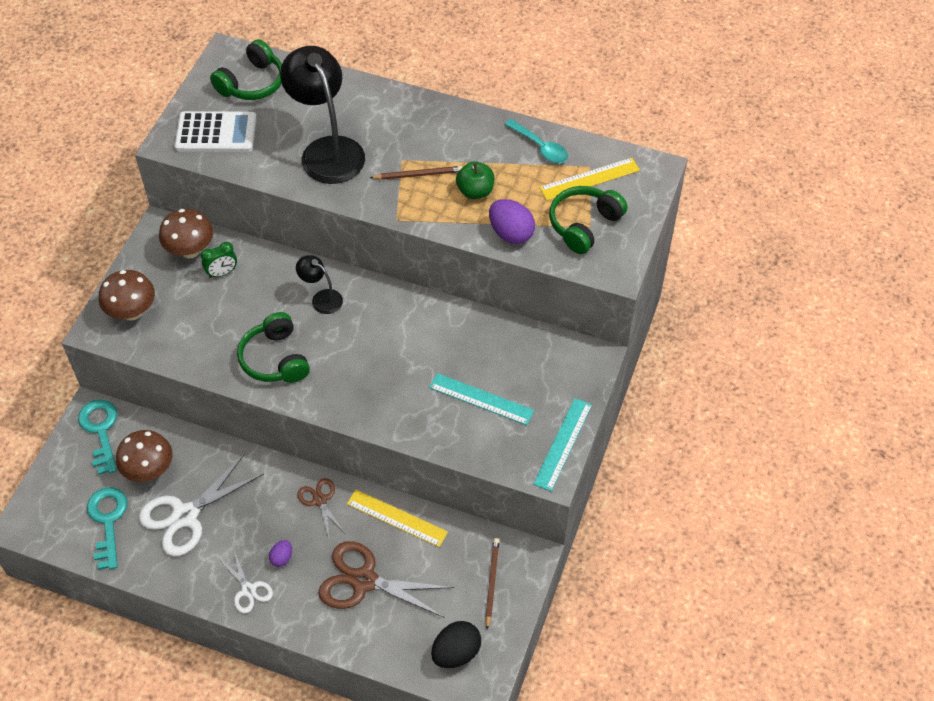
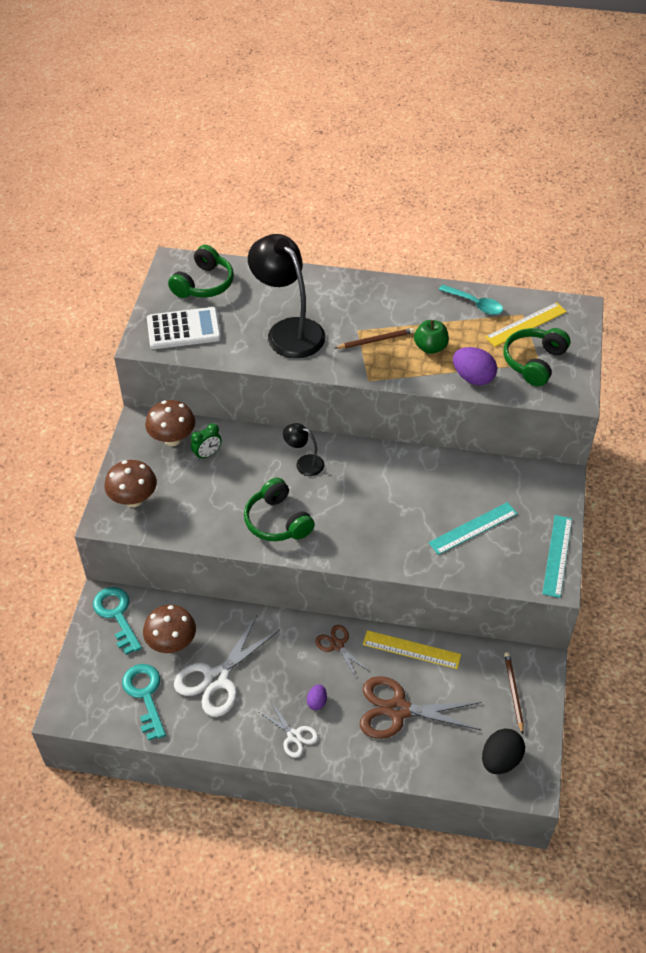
camera: 10 degrees left, 5 degrees down
(481, 399) = (473, 528): turquoise ruler -> turquoise ruler turned 45 degrees counterclockwise

